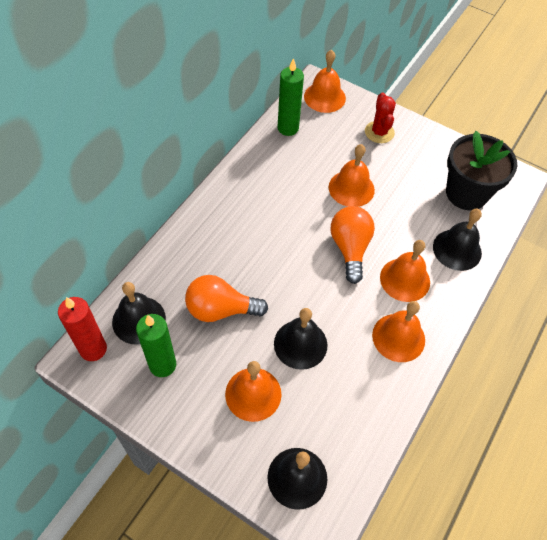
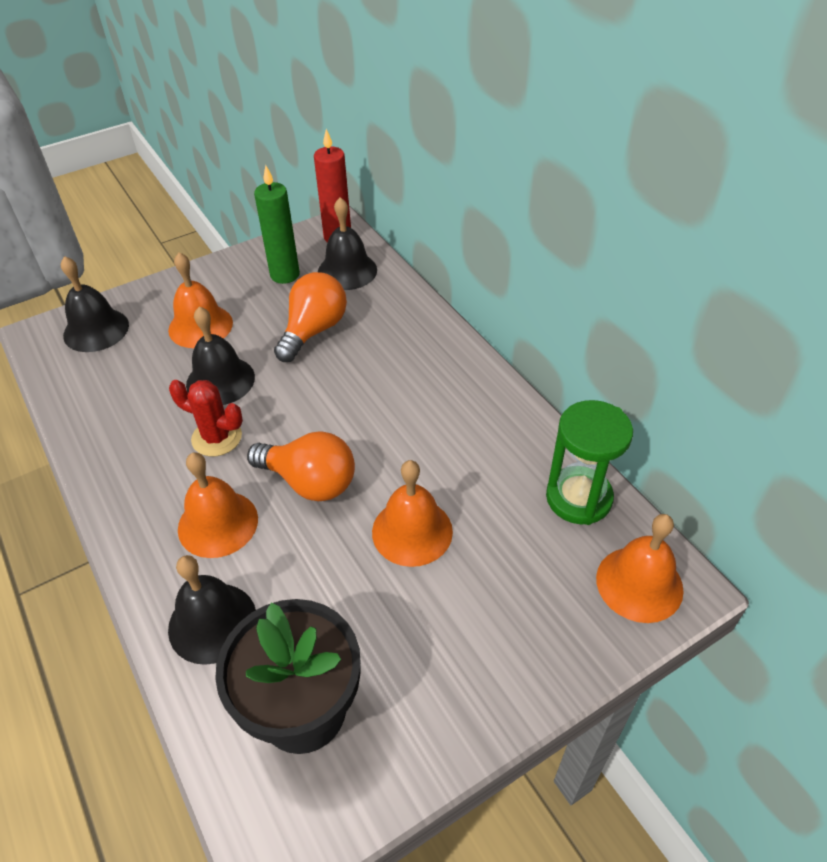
camera: 120 degrees right, 10 degrees down
(288, 128) = (578, 498): green candle -> green hourglass
(379, 132) = (515, 634): red cactus -> red cactus (217, 437)
(398, 337) = (150, 475): orange bell -> none

